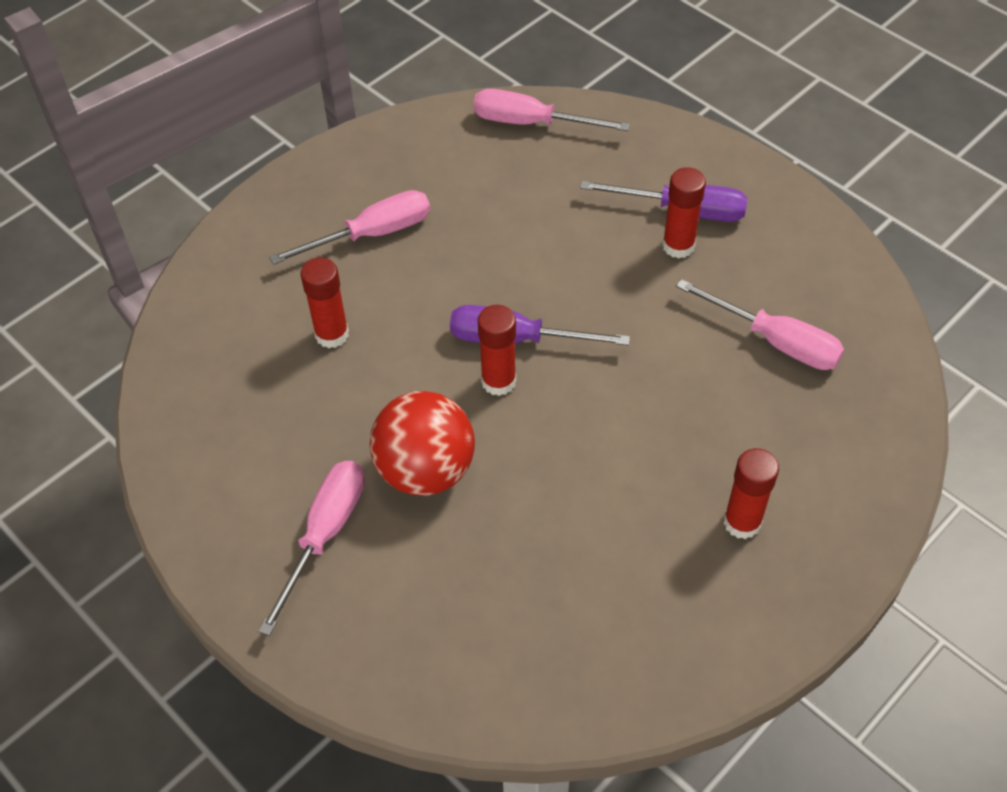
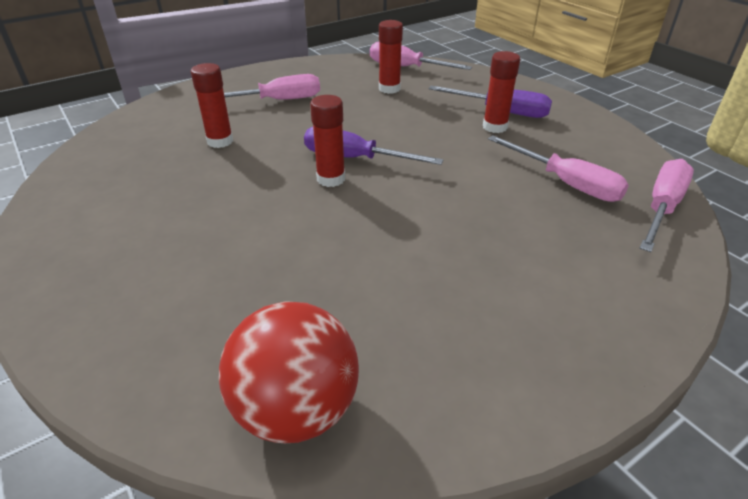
camera: 10 degrees right, 15 degrees down
(325, 534) = (137, 251): pink screwdriver -> pink screwdriver (662, 208)
(425, 470) = (245, 222): red ball -> red ball (296, 409)
(742, 522) = (520, 298): red glue stick -> red glue stick (389, 89)

